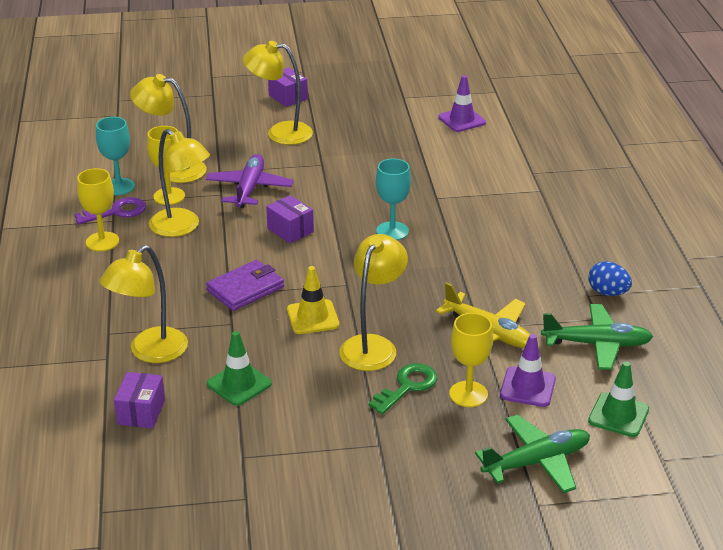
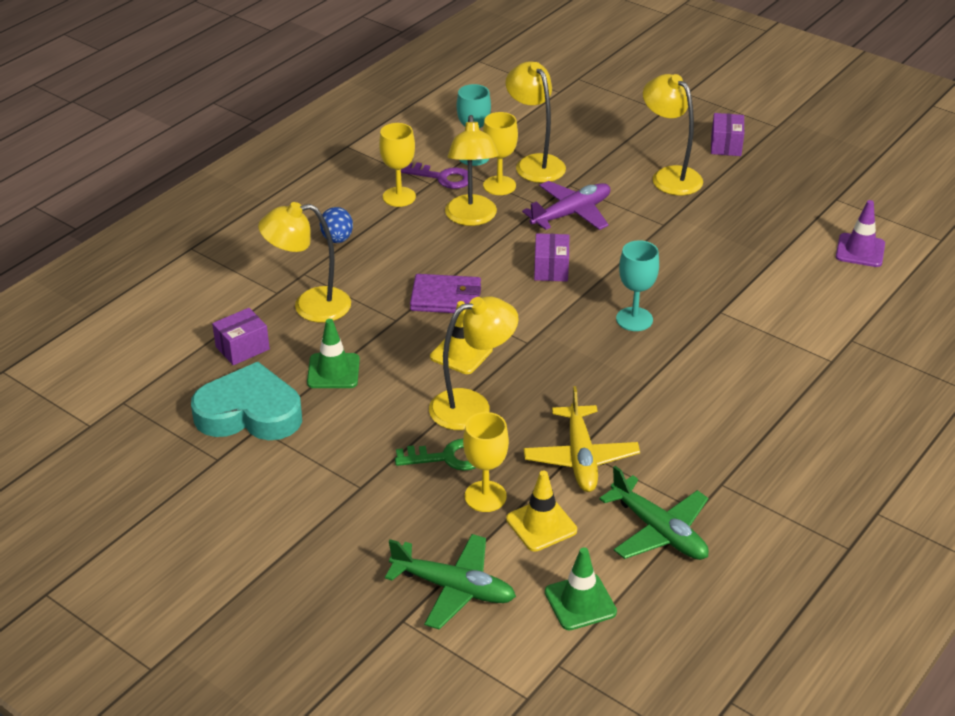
camera: 45 degrees right, 5 degrees up
(219, 451) = (249, 413): none -> turquoise heart
(527, 387) = (541, 525): purple traffic cone -> yellow traffic cone
(607, 292) = (743, 493): blue egg -> blue egg (337, 239)

